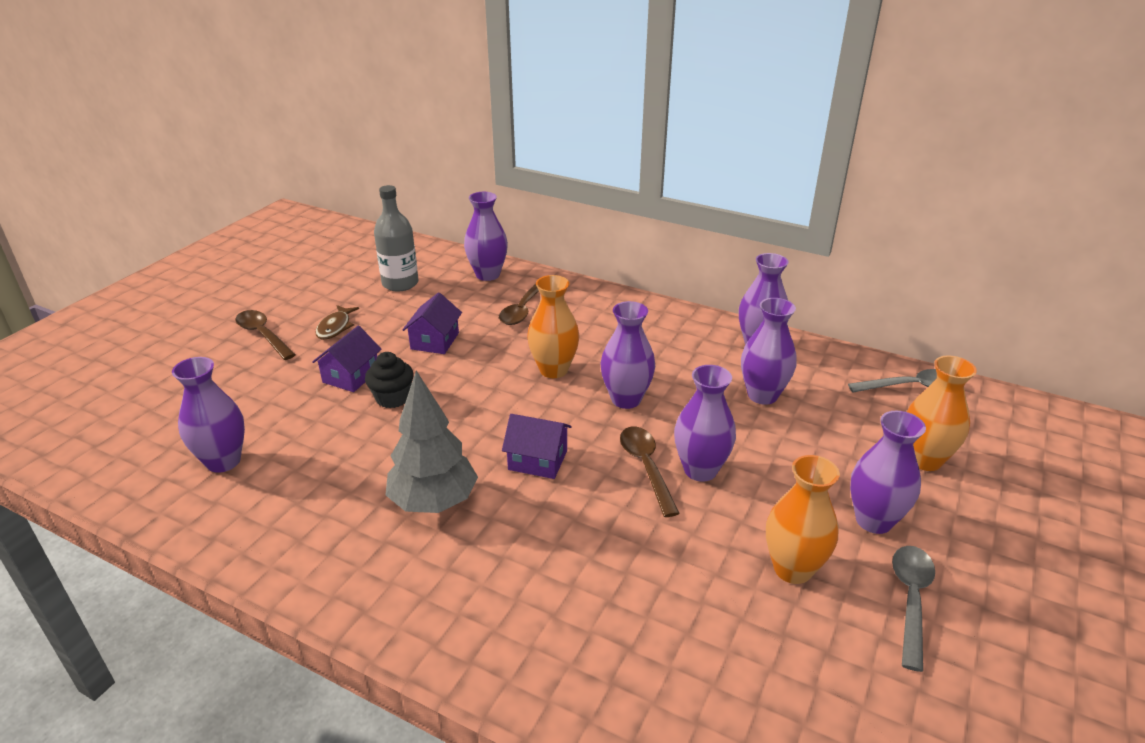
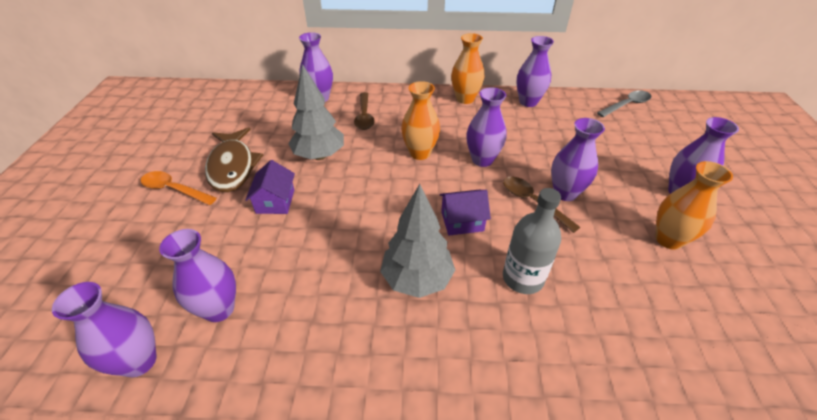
camera: 25 degrees left, 10 degrees up
(263, 335) = (174, 189): brown spoon -> orange spoon
(335, 327) = (232, 166): brown fish -> brown fish, size x1.95
(392, 398) = (322, 209): black cupcake -> none
(400, 283) = (259, 120): grey bottle -> grey bottle (523, 278)
(435, 341) = (319, 156): purple house -> grey tree
(762, 395) = (557, 133): purple vase -> purple vase (139, 361)
(910, 600) = (739, 234): grey spoon -> none
(924, 460) = (671, 146): orange vase -> orange vase (465, 99)

